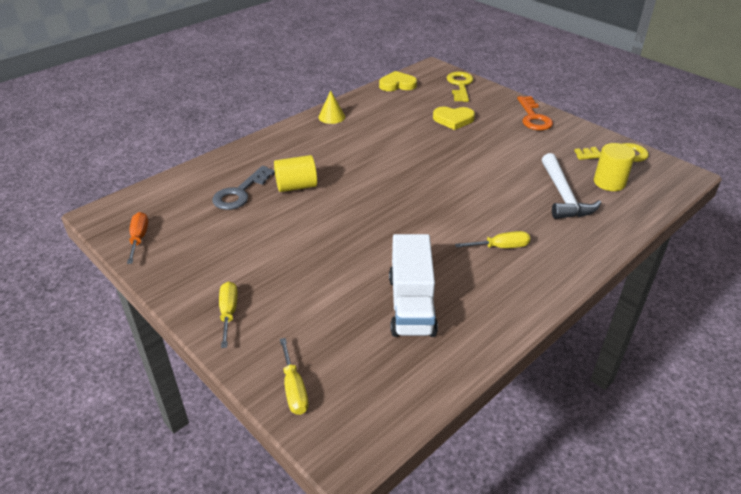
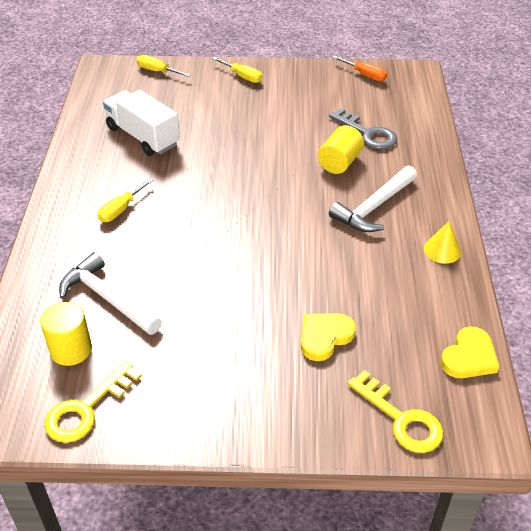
camera: 135 degrees right, 5 degrees up
(240, 193) = (367, 133): grey key -> grey key turned 150 degrees clockwise
(327, 152) = (374, 207): none -> white hammer
(533, 117) = (241, 414): orange key -> none

